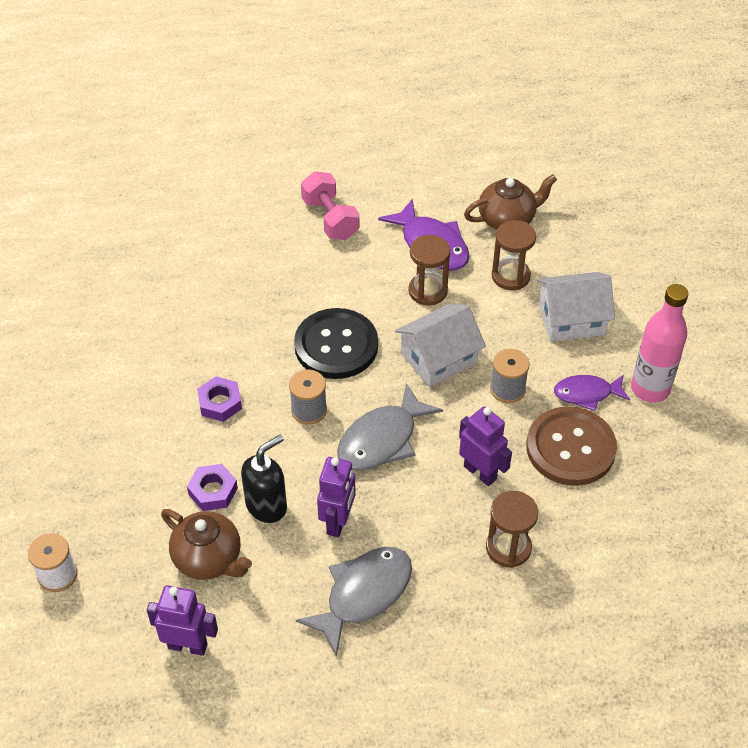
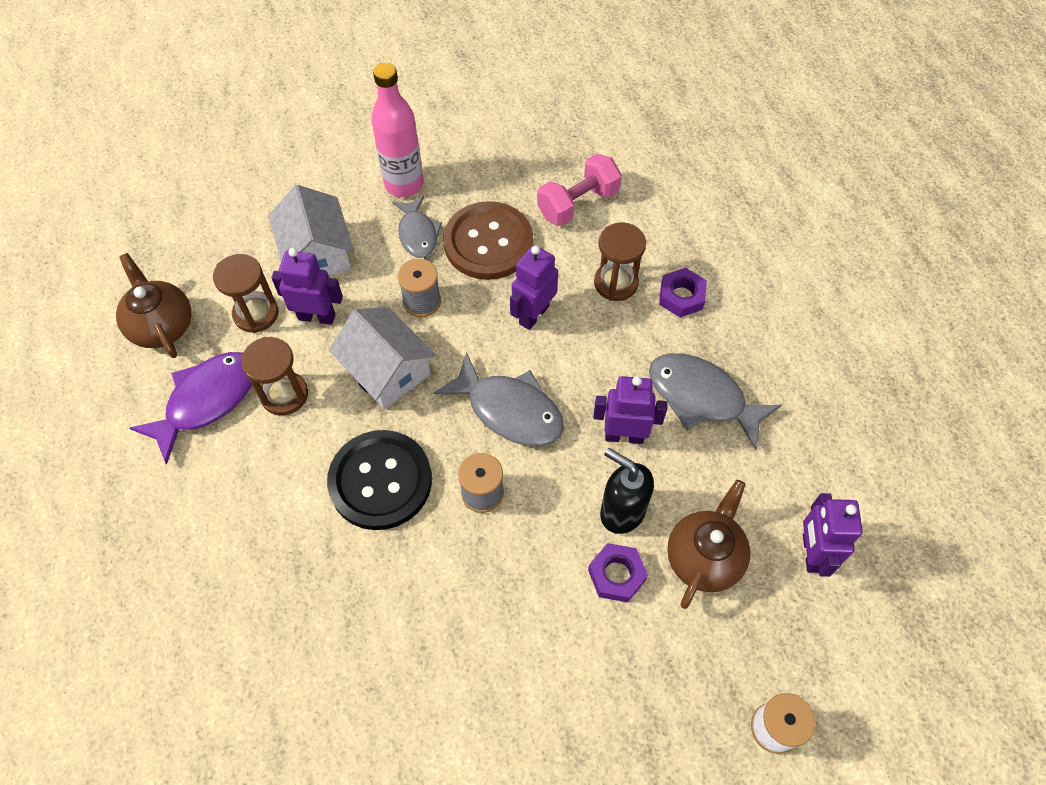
camera: 100 degrees left, 10 degrees up
(220, 403) = (488, 598): purple nut -> purple nut (681, 296)
(330, 219) = (159, 528): pink dumbbell -> pink dumbbell (578, 203)
(502, 315) = (317, 316): none -> purple robot
(587, 394) = (417, 234): purple fish -> grey fish

